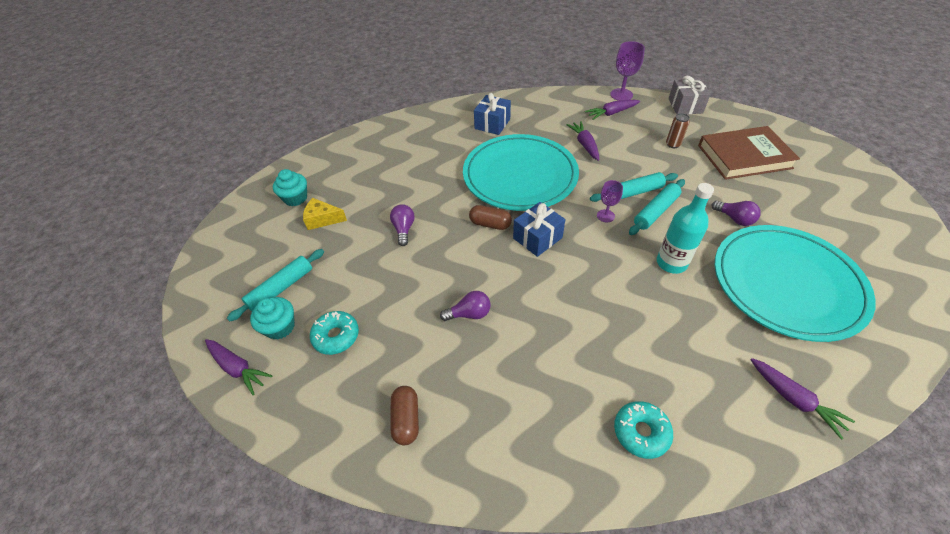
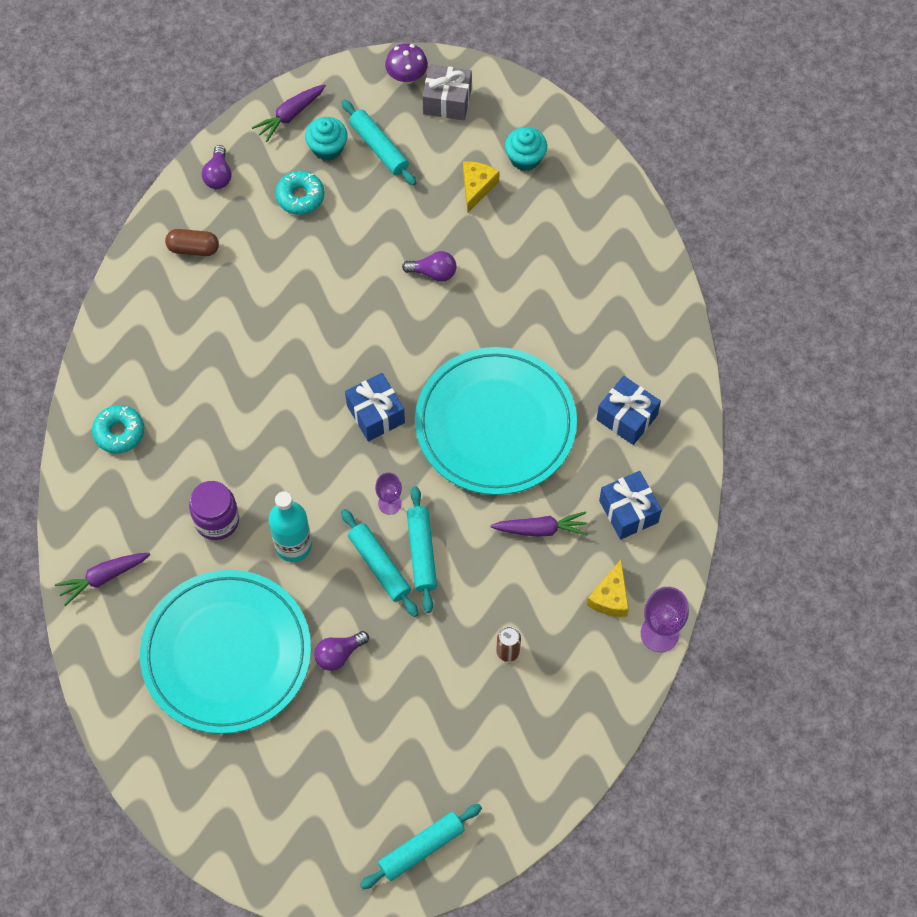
camera: 100 degrees right, 15 degrees up
(205, 284) = (407, 77): none -> purple mushroom
(469, 314) = (289, 320): purple light bulb -> purple light bulb (218, 175)
(490, 224) = (414, 368): brown capsule -> none
(554, 115) = (628, 511): none -> blue gift
(611, 113) = (610, 597): purple carrot -> yellow cheese
(682, 320) = (217, 520): none -> purple jar
(685, 106) = (601, 719): grey gift -> grey gift (447, 101)
(744, 156) = (453, 737): brown book -> none
(822, 157) = (421, 848): none -> turquoise rolling pin

